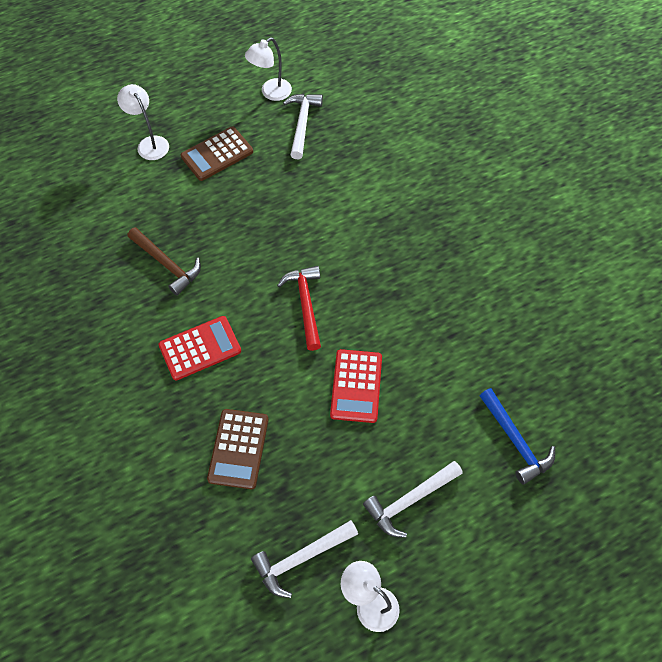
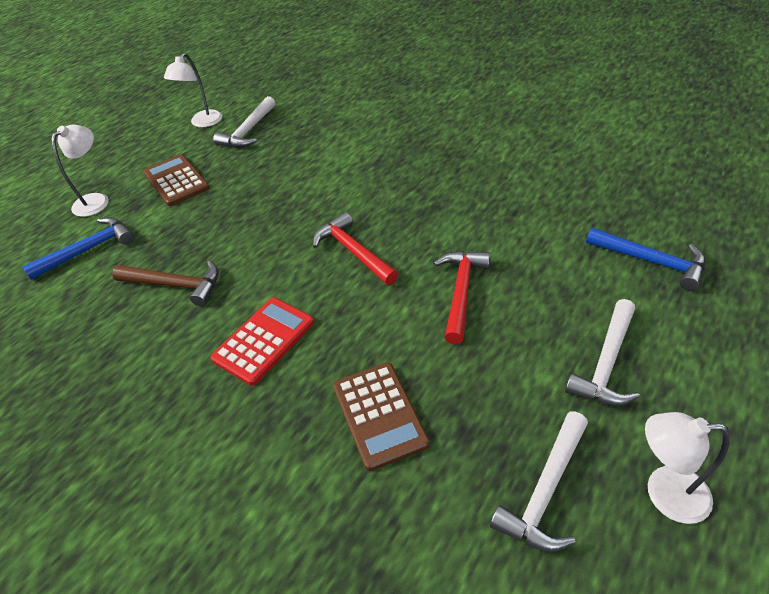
camera: 25 degrees left, 15 degrees down
(123, 195) = (88, 250): none -> blue hammer
(150, 143) = (96, 200): white lamp -> white lamp turned 90 degrees clockwise
(217, 154) = (176, 181): brown calculator -> brown calculator turned 120 degrees clockwise
(302, 124) = (248, 131): white hammer -> white hammer turned 135 degrees counterclockwise
(356, 386) = (461, 292): red calculator -> red hammer

